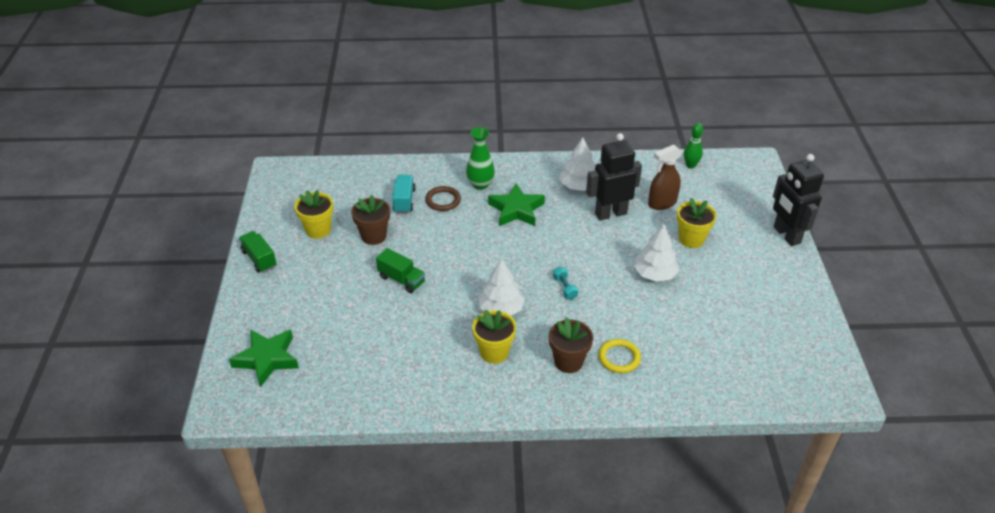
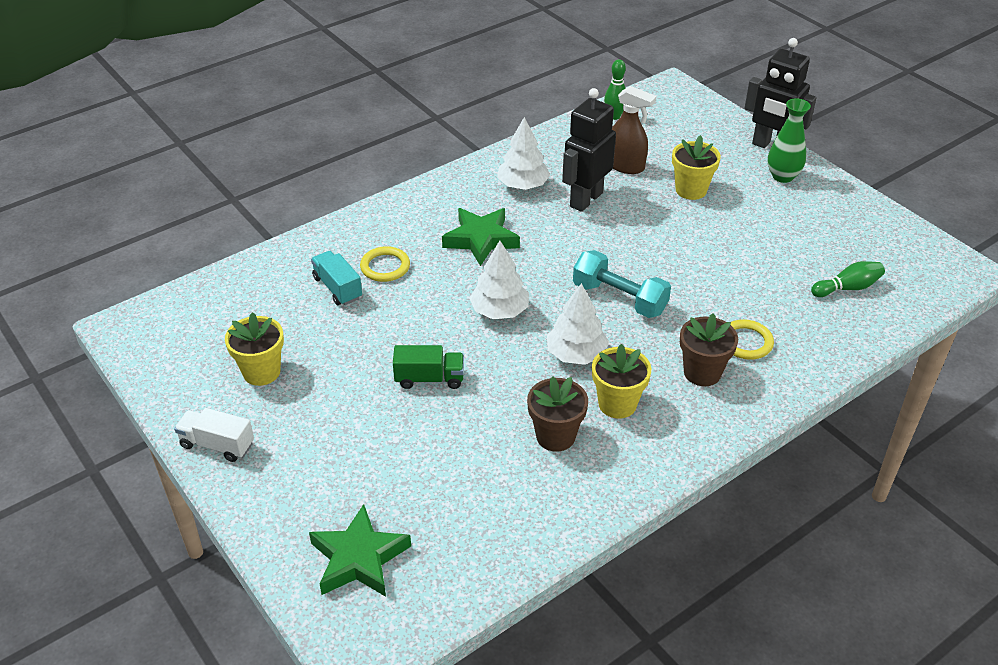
camera: 35 degrees left, 0 degrees up
(259, 259) = (217, 445): green truck -> white truck
(374, 236) = (342, 345): brown flower pot -> brown flower pot (555, 436)
(443, 200) = (385, 267): brown ring -> yellow ring
(480, 184) = (411, 230): green vase -> green vase (782, 176)
(565, 288) = (619, 298): turquoise dumbbell -> turquoise dumbbell, size x2.02
(654, 274) = (692, 241): white tree -> white tree (499, 311)
(662, 203) = (625, 166): brown spray bottle -> brown spray bottle turned 90 degrees counterclockwise
(733, 359) = (847, 288): none -> green bowling pin

